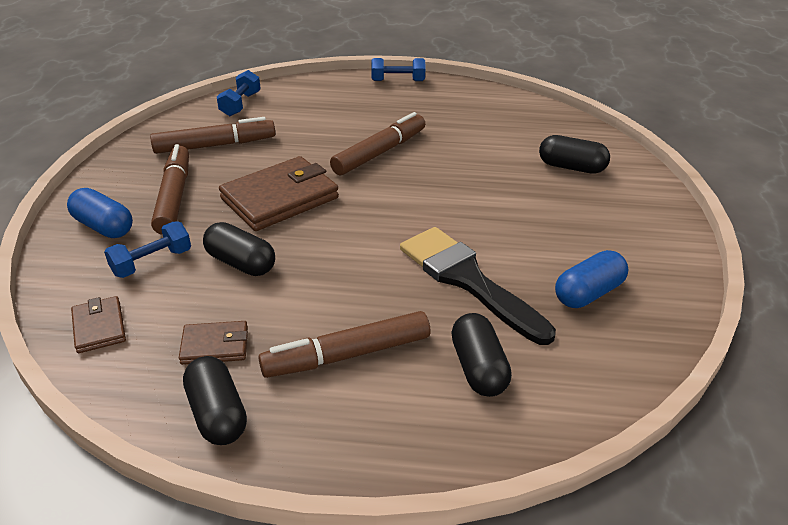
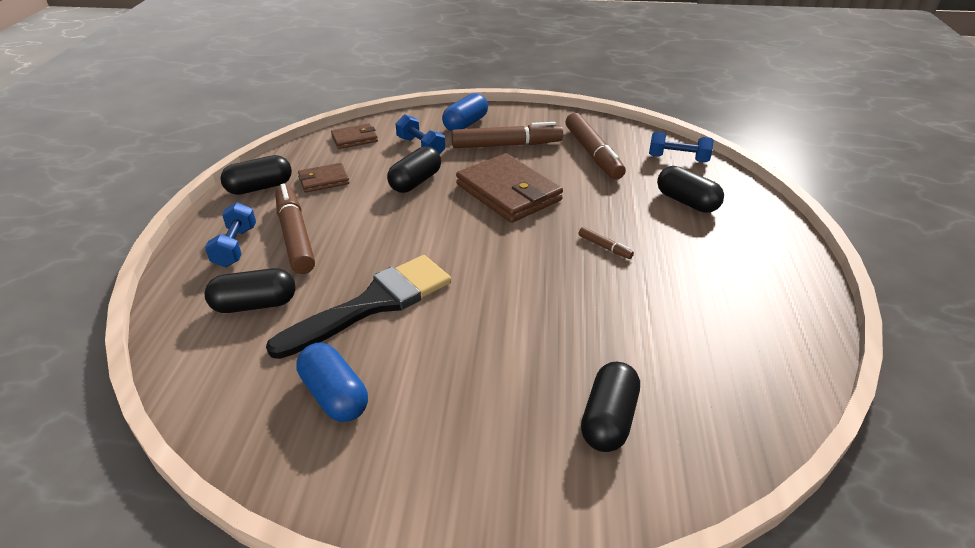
camera: 90 degrees right, 0 degrees up
(215, 345) = (324, 180): brown wallet -> brown wallet turned 75 degrees clockwise
(315, 109) = (686, 202): none -> black capsule
(379, 152) = (604, 247): brown marker -> brown marker, size x0.44
(398, 81) = (797, 260): blue dumbbell -> blue dumbbell (235, 247)

